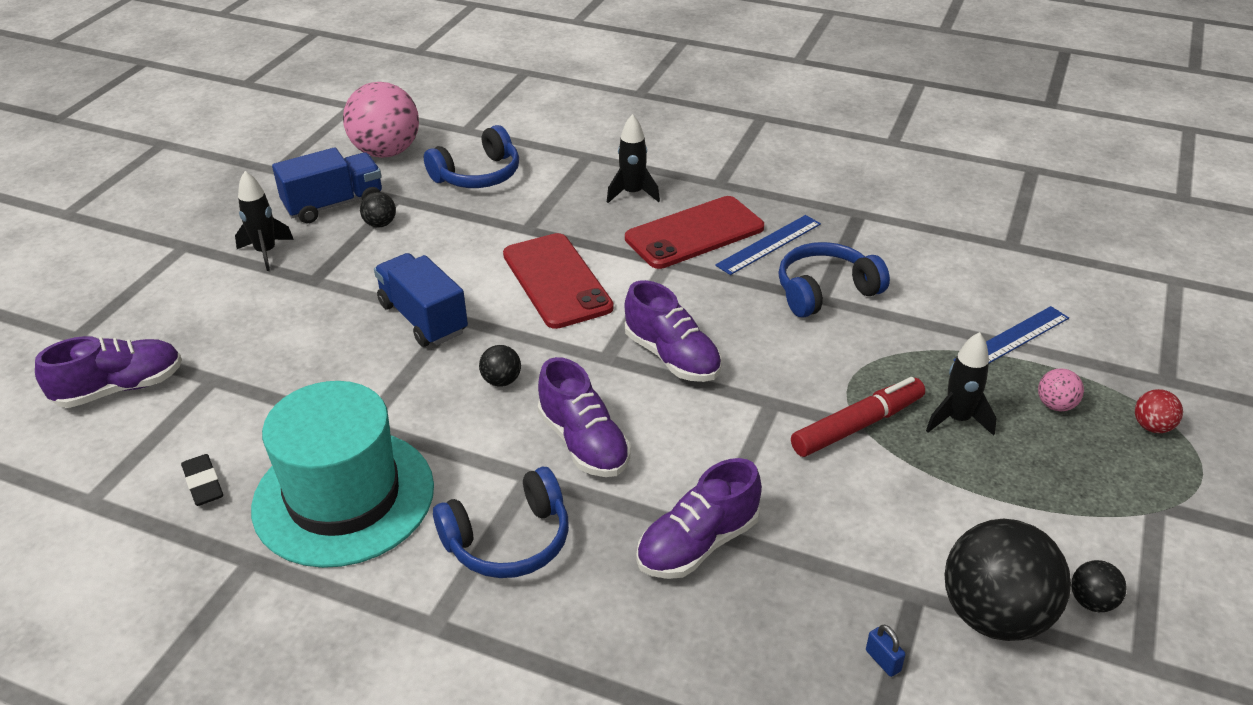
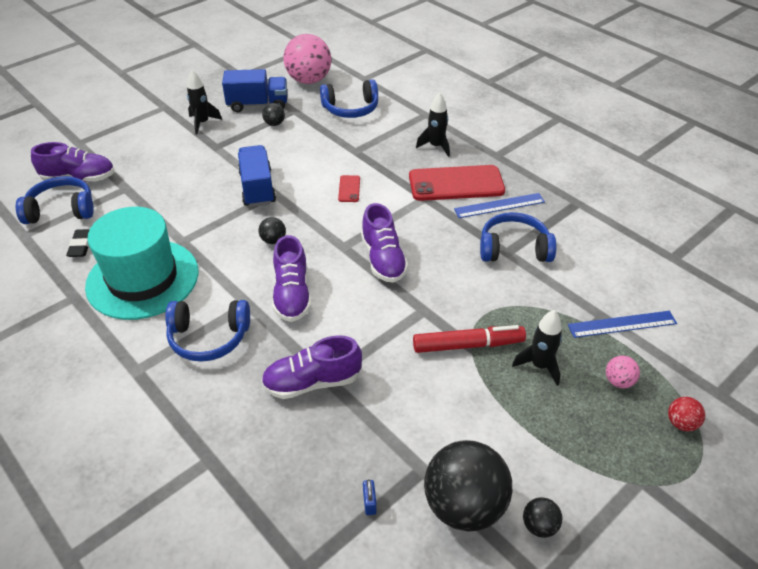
camera: 25 degrees right, 5 degrees up
(126, 443) = (61, 210): none -> blue headphones
(557, 281) = (349, 189): red phone -> red phone, size x0.44

